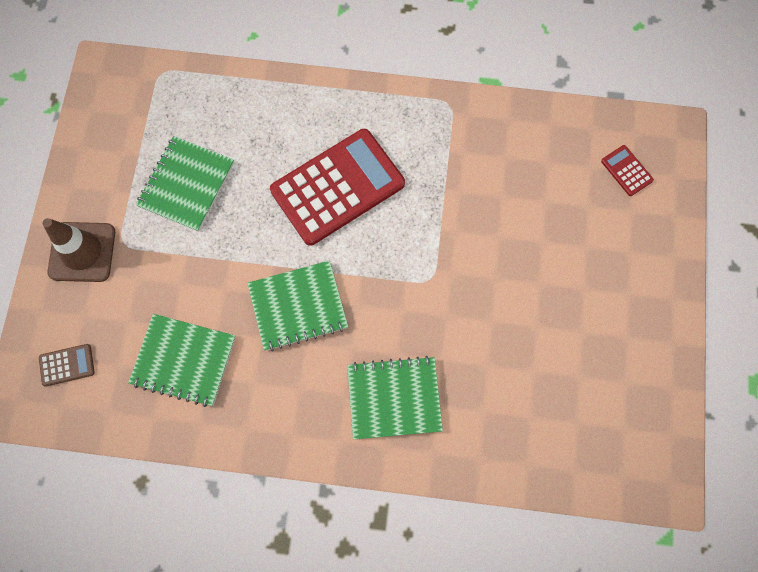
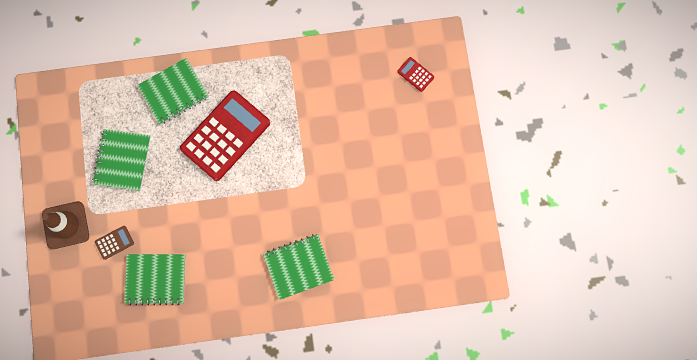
camera: 15 degrees left, 5 degrees up
(67, 365) = (80, 302): brown calculator -> brown calculator (114, 242)
(298, 306) = (221, 224): green notebook -> green notebook (174, 92)

